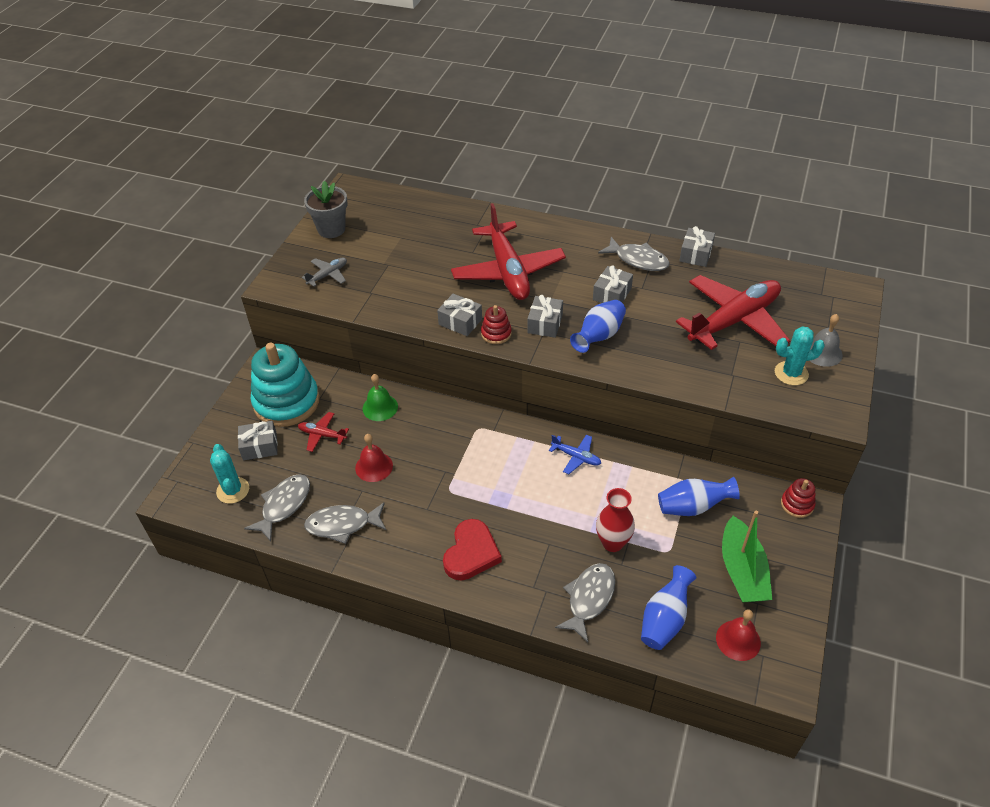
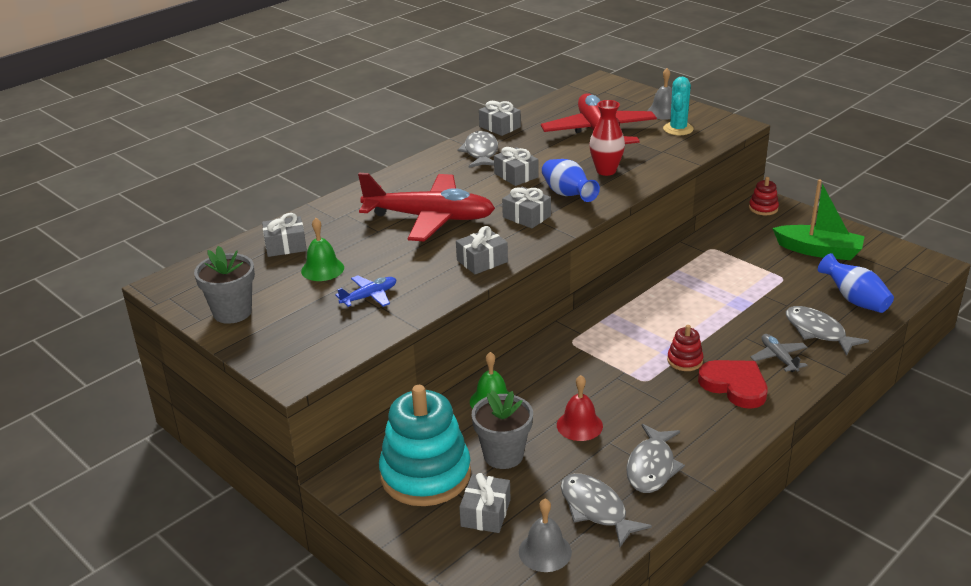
camera: 65 degrees left, 15 degrees down
(233, 490) = (545, 551): turquoise cactus -> grey bell
(322, 435) = (503, 455): red plane -> grey flower pot
(328, 275) = (317, 330): grey plane -> grey plane (778, 358)
(404, 246) = (322, 269): none -> green bell
(425, 217) = (285, 246): none -> grey gift
(496, 333) = (518, 245): red stacking toy -> red stacking toy (685, 360)
(576, 457) = (648, 295): blue plane -> blue plane (369, 296)
(612, 543) = (761, 303): red vase -> red vase (606, 171)
(638, 260) = (481, 152): grey fish -> grey fish turned 60 degrees counterclockwise
(693, 507) = (741, 253): blue vase -> none
(738, 640) = (886, 272): red bell -> none

